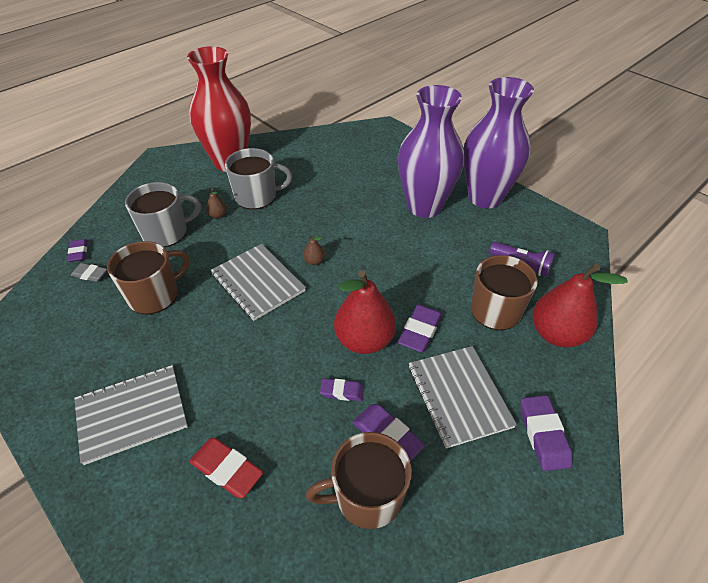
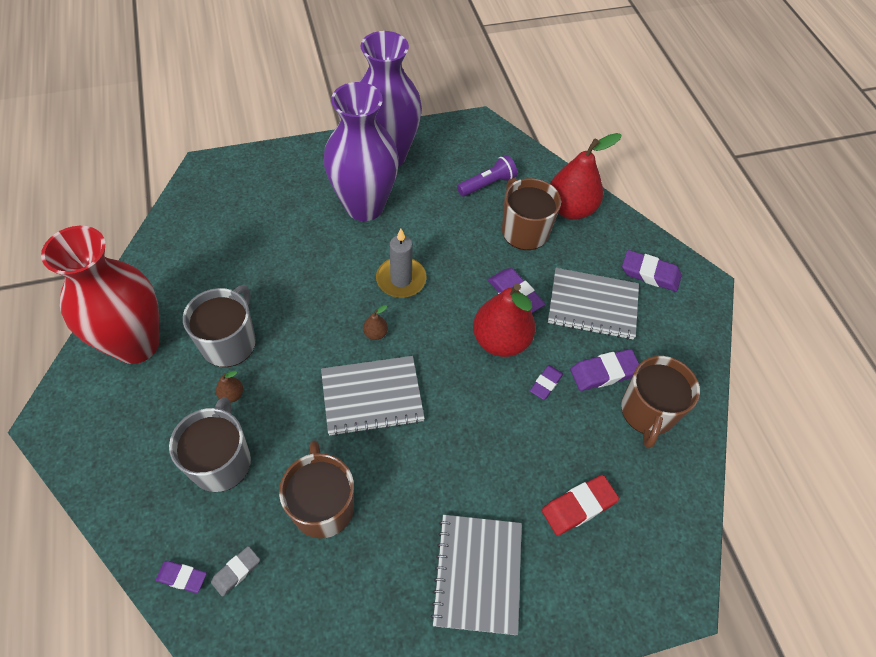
camera: 65 degrees left, 10 degrees up
(374, 254) = (401, 279): none -> grey candle

